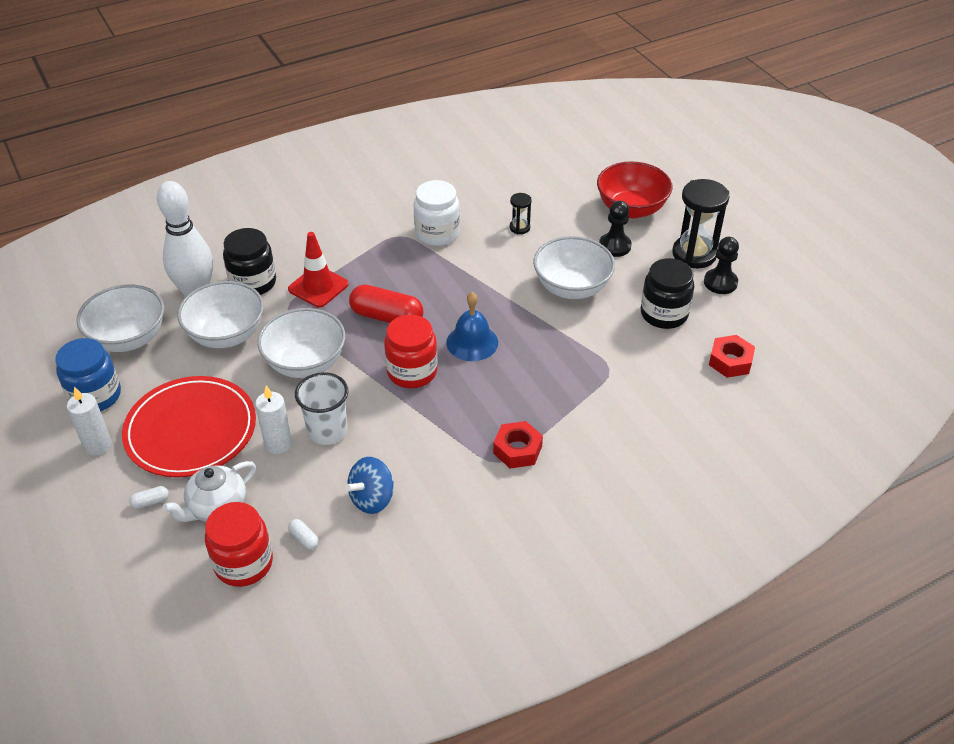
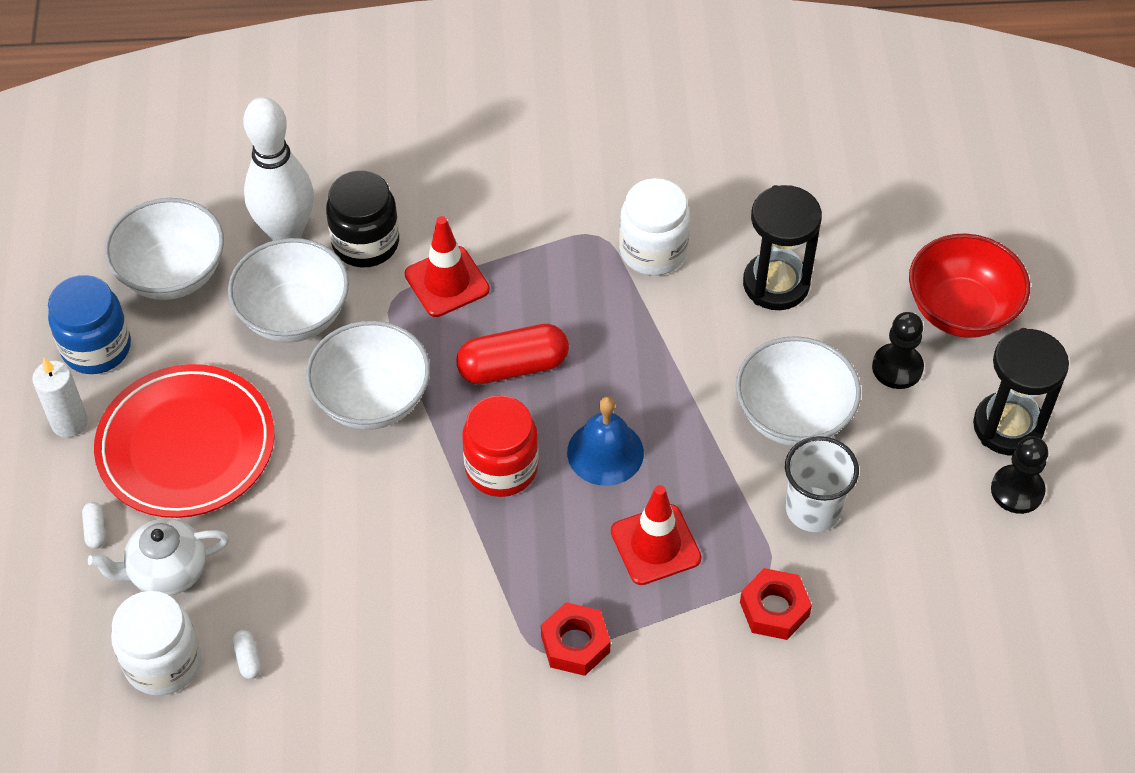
camera: 25 degrees right, 10 degrees up
(150, 502) = (95, 530): white capsule -> white capsule turned 75 degrees clockwise
(243, 563) = (163, 662): red jar -> white jar
(278, 444) = (281, 509): white candle -> none
(327, 431) = (349, 515): white cup -> white cup (813, 509)
(372, 499) = (356, 638): blue spinning top -> none
(387, 317) = (513, 366): red capsule -> red capsule turned 60 degrees counterclockwise
(519, 228) = (776, 284): black hourglass -> black hourglass, size x2.07
(533, 379) = (655, 545): none -> red traffic cone
(664, 314) = (900, 511): black jar -> none
(730, 361) = (949, 627): red nut -> red nut (774, 609)

